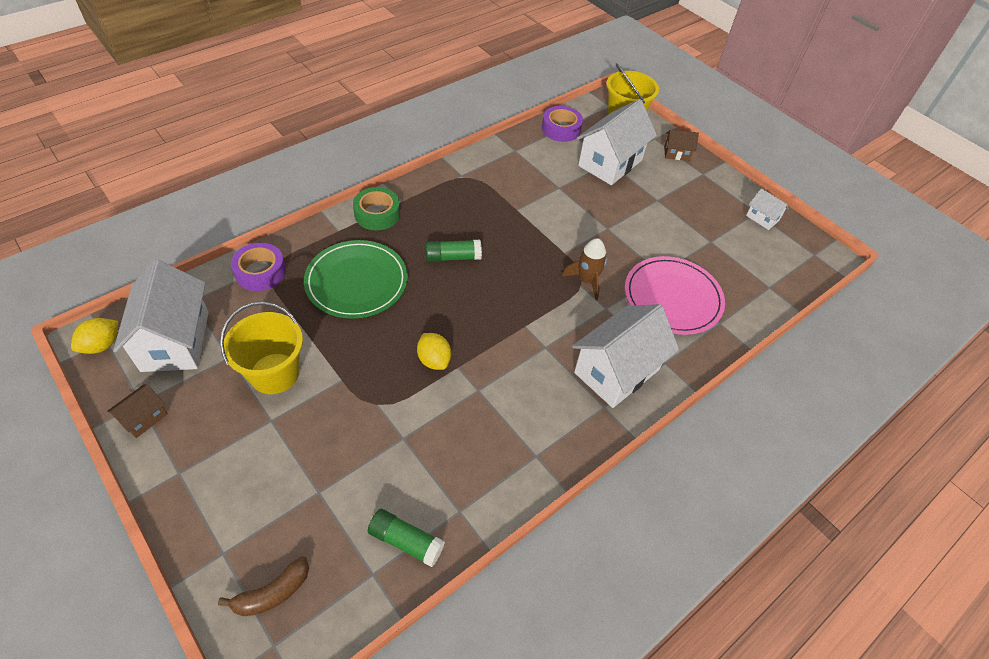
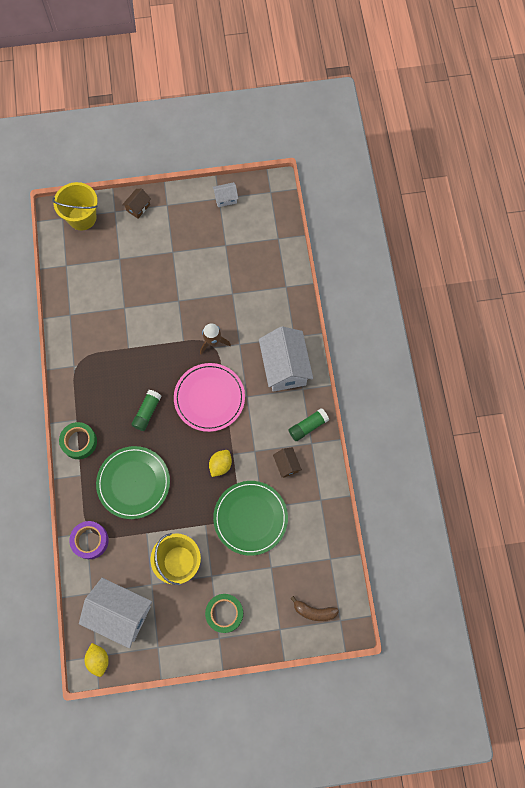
camera: 55 degrees left, 20 degrees up
(144, 418) = (170, 647): brown house -> brown house (286, 465)
(220, 462) = (224, 613): none -> green tape
(272, 593) = (314, 611): brown banana -> brown banana turned 105 degrees clockwise
(379, 429) = (250, 518): none -> green plate
(406, 541) = (322, 534): green glue stick -> green glue stick (308, 426)
(434, 360) = (220, 465): yellow lemon -> yellow lemon turned 60 degrees counterclockwise
(561, 129) = (66, 269): purple tape -> none
(610, 163) = (121, 258): white house -> none
(672, 297) = (254, 300): pink plate -> pink plate (209, 398)

